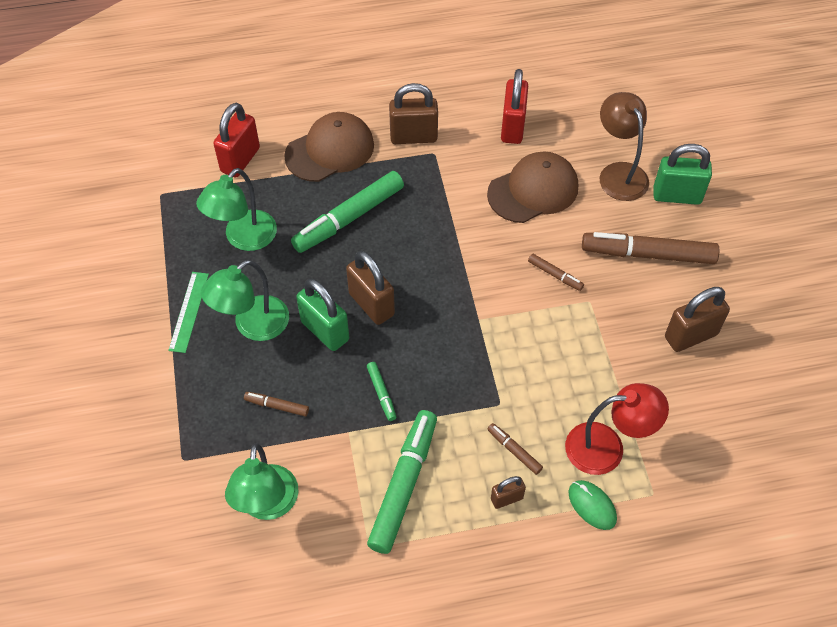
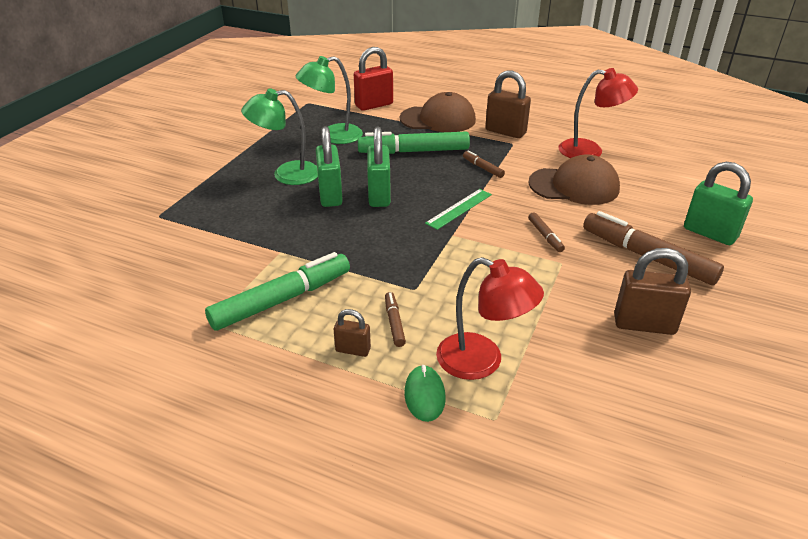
camera: 35 degrees right, 20 degrees down
(189, 311) = (256, 153): green ruler -> green ruler (459, 208)
(267, 505) = (176, 263): green lamp -> none
(277, 406) = (250, 217): brown marker -> brown marker (482, 168)
(371, 304) = (379, 195): brown padlock -> green padlock
(381, 393) = (329, 242): green marker -> none
(512, 127) = (590, 151): red padlock -> red lamp
(619, 173) = (663, 202): brown lamp -> none

